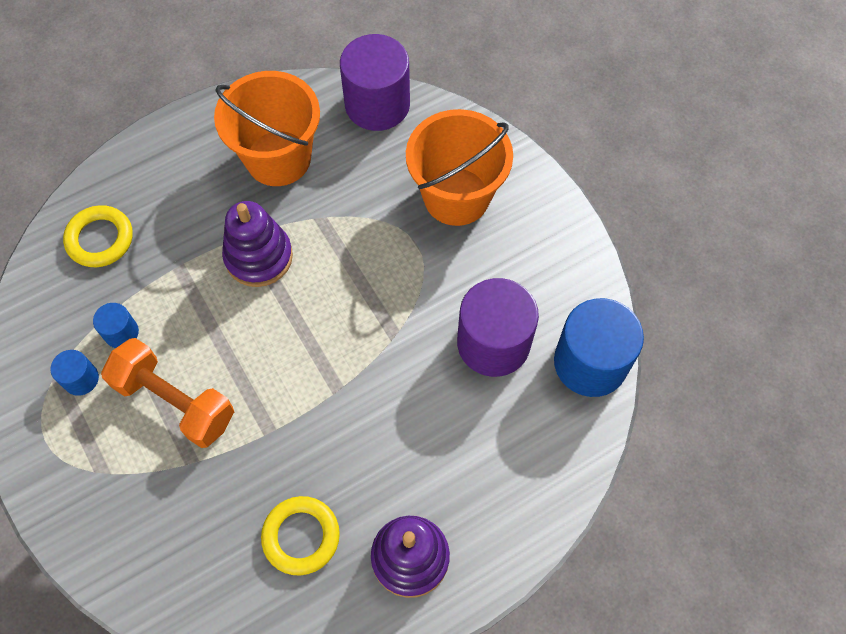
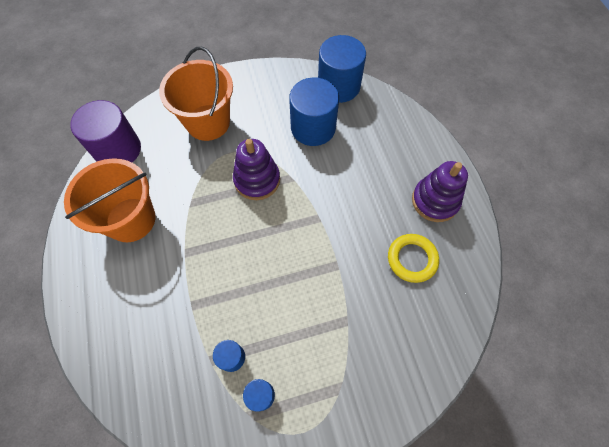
camera: 75 degrees left, 0 degrees up
(100, 239) = (143, 363): yellow ring -> none
(175, 401) = (299, 325): orange dumbbell -> none
(259, 257) = (205, 247): purple stacking toy -> purple stacking toy (257, 180)
(493, 343) = (313, 128): purple cylinder -> blue cylinder

